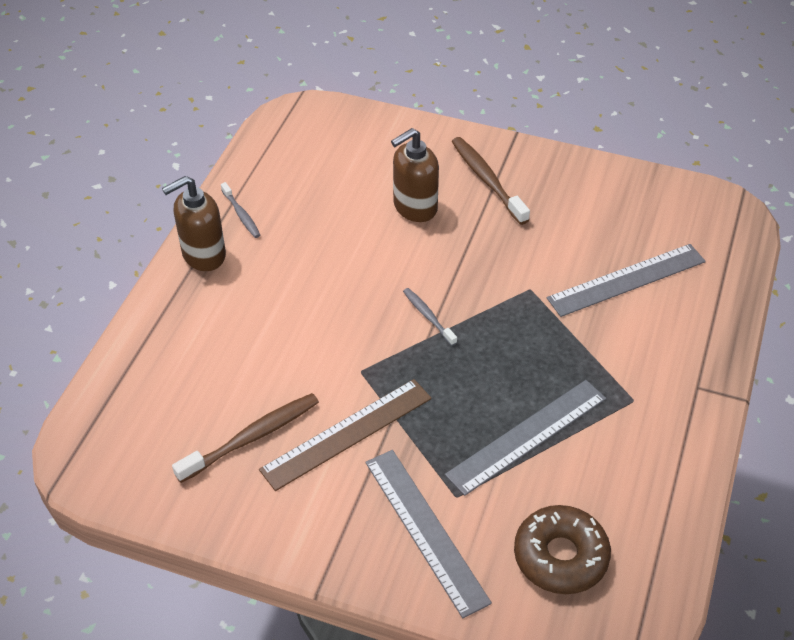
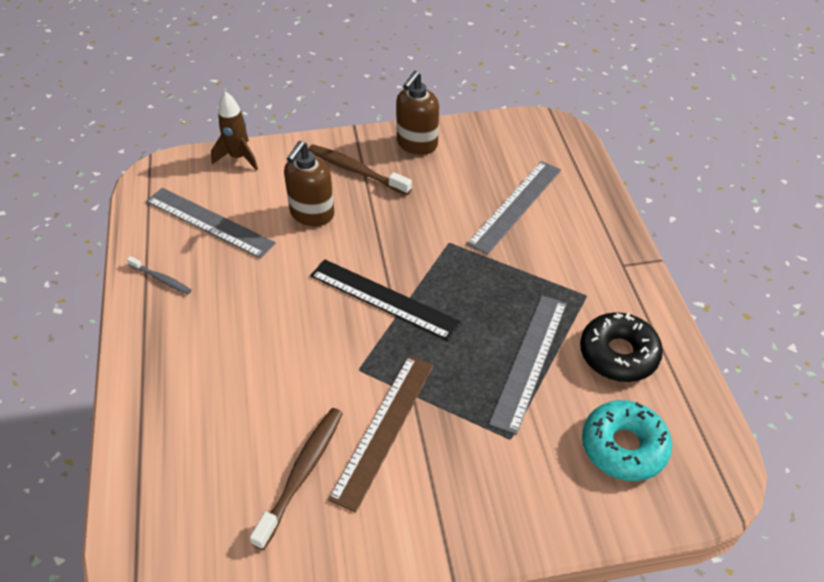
camera: 30 degrees left, 0 degrees up
(203, 255) = (148, 329): brown soap dispenser -> brown soap dispenser (417, 144)
(382, 124) = (239, 158): none -> brown rocket
(426, 530) = (506, 480): grey ruler -> grey ruler (209, 222)
(428, 316) = (384, 298): grey toothbrush -> black ruler
(560, 556) = (624, 447): brown donut -> turquoise donut
(623, 471) = (618, 354): none -> black donut

